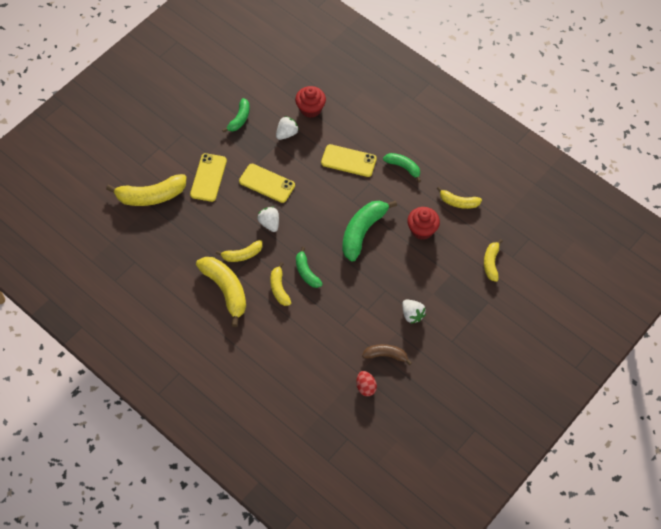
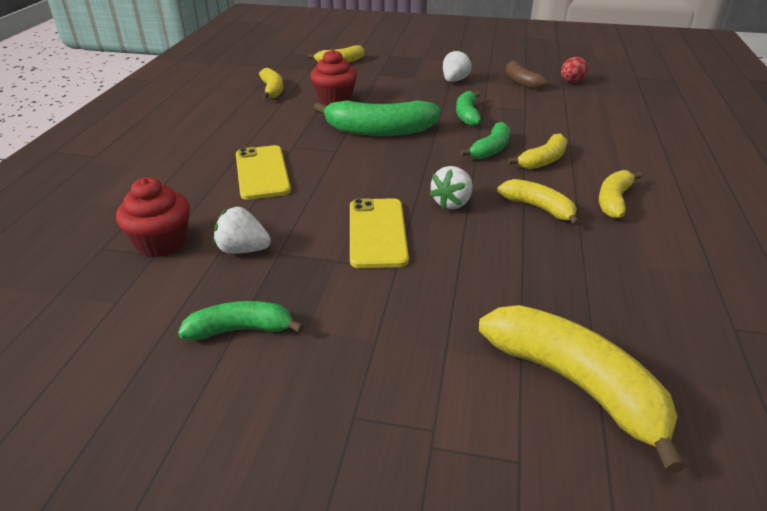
camera: 120 degrees left, 25 degrees down
(208, 177) = (434, 310): yellow phone -> none
(226, 290) = (614, 200): yellow banana -> yellow banana, size x0.58
(403, 167) = (242, 131): green banana -> green banana (467, 115)

